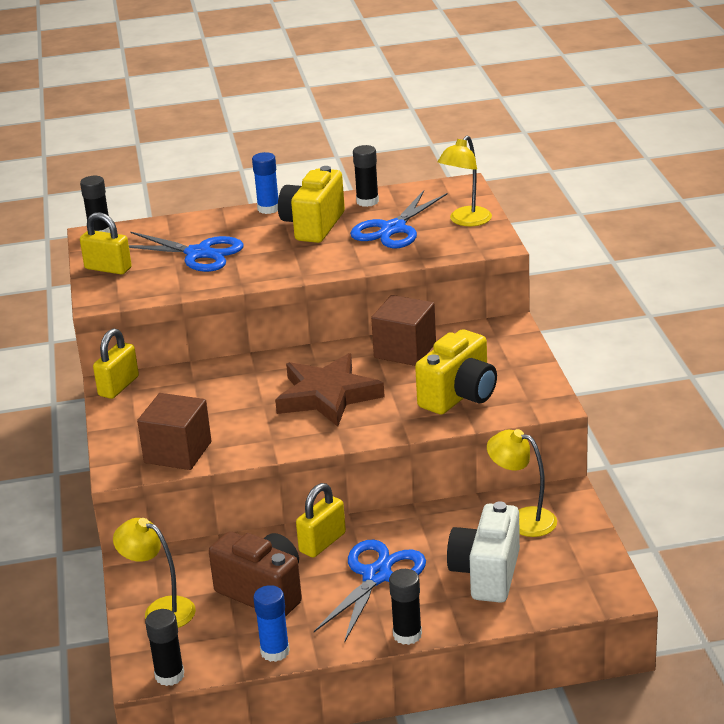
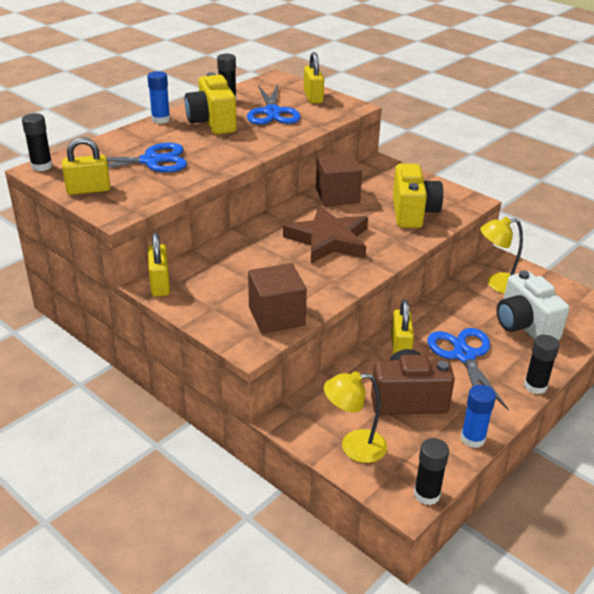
camera: 40 degrees left, 5 degrees up
(466, 221) = (313, 97): yellow lamp -> yellow padlock

